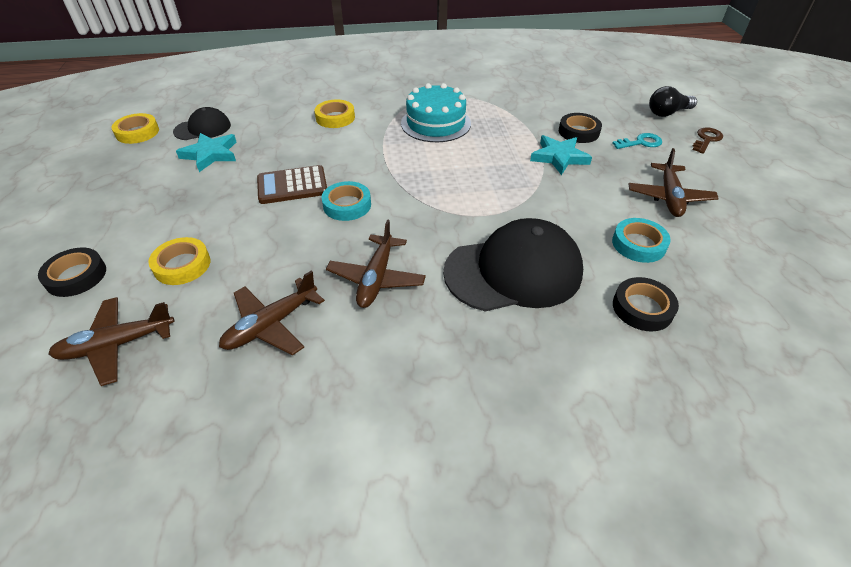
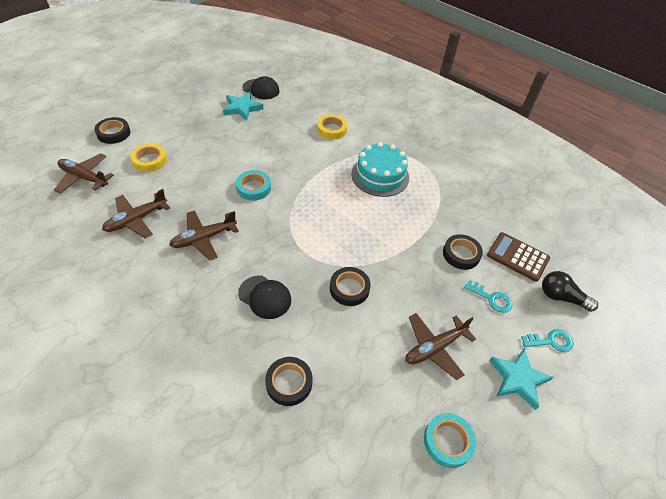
camera: 45 degrees right, 5 degrees up
(137, 132) = (232, 71): yellow tape -> none
(271, 325) = (136, 220): brown plane -> brown plane turned 45 degrees counterclockwise
(292, 186) = (248, 156): brown calculator -> brown calculator (517, 257)
(513, 271) = (265, 297): black cap -> black cap, size x0.53
(557, 210) = (349, 289): none -> black tape
(559, 157) = (414, 259): turquoise star -> turquoise star (518, 379)
(638, 244) = (356, 352): turquoise tape -> turquoise tape (448, 441)
(706, 139) = (551, 341): brown key -> turquoise key

